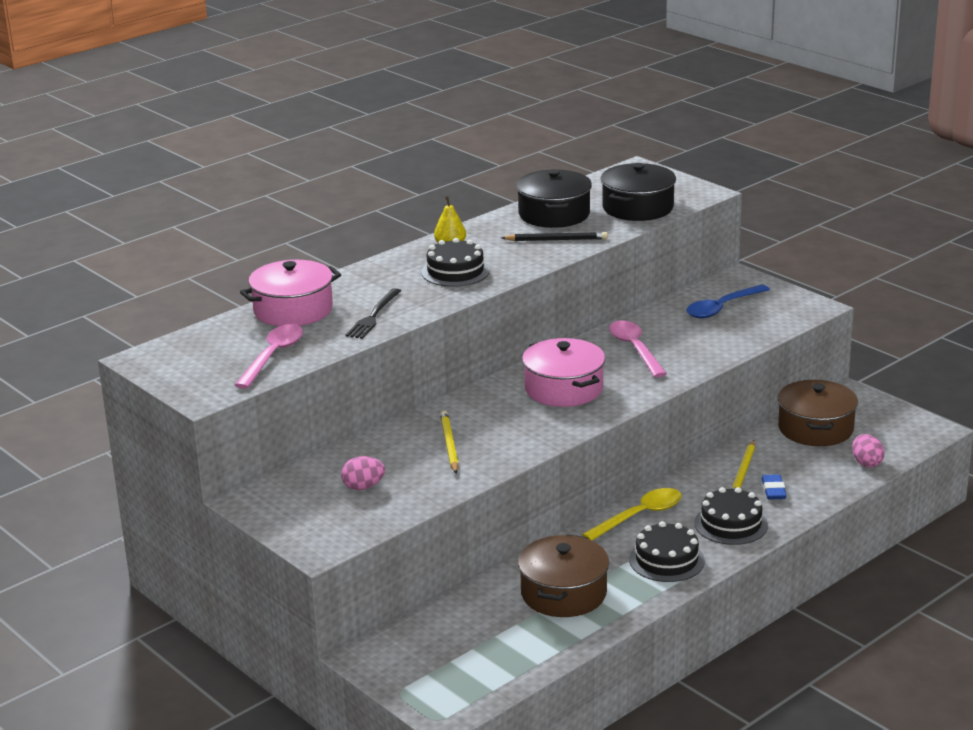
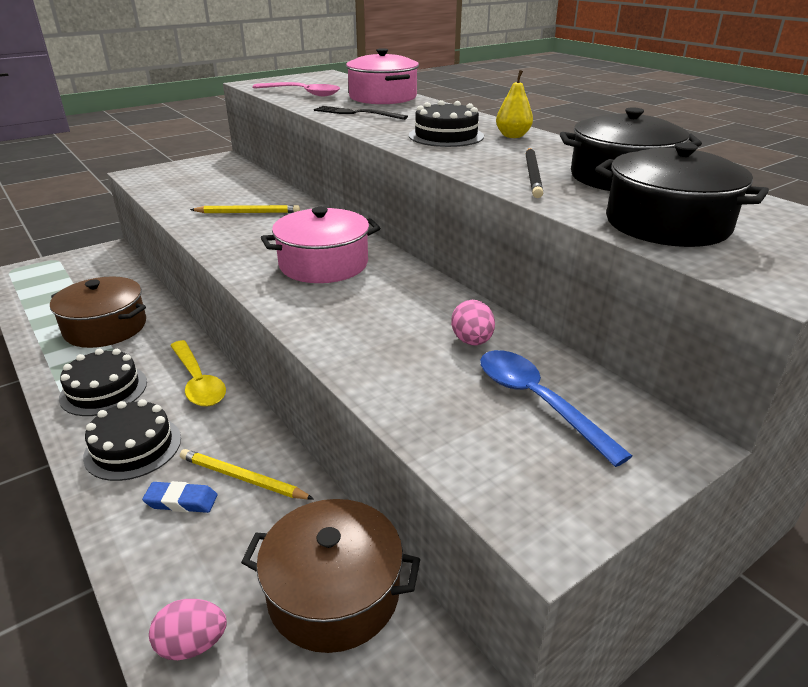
camera: 95 degrees right, 5 degrees up
(363, 487) = (208, 185): pink egg -> pink egg (472, 341)
(635, 349) = (408, 313): pink spoon -> none

